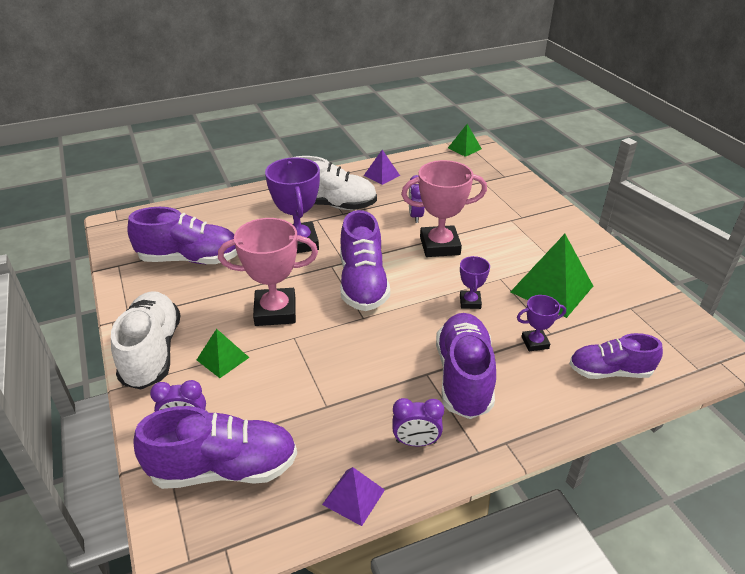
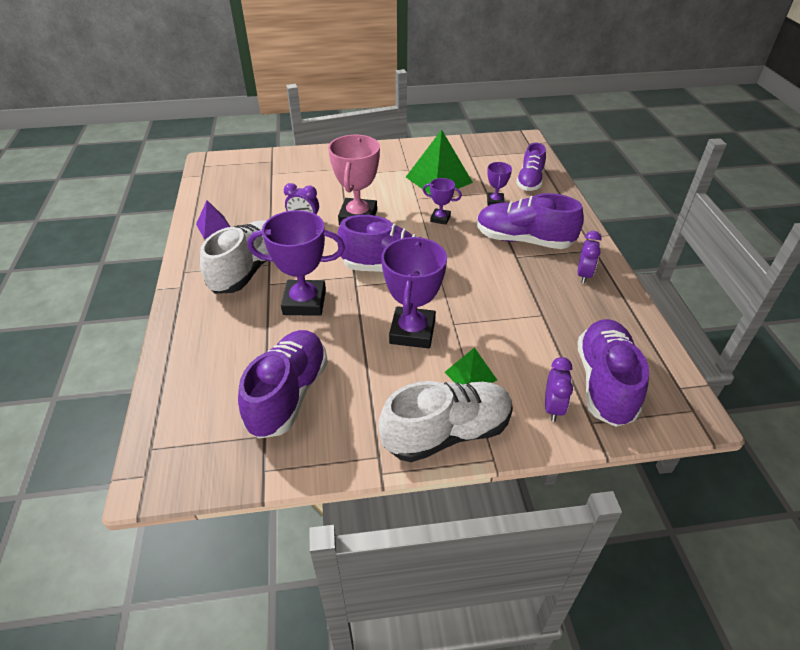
camera: 75 degrees left, 5 degrees up
(152, 352) = (447, 433): white shoe -> white shoe turned 150 degrees clockwise
(275, 311) = (412, 332): pink trophy -> purple trophy
(353, 497) = (632, 313): purple pyramid -> none
(464, 148) = (204, 169): green pyramid -> none

